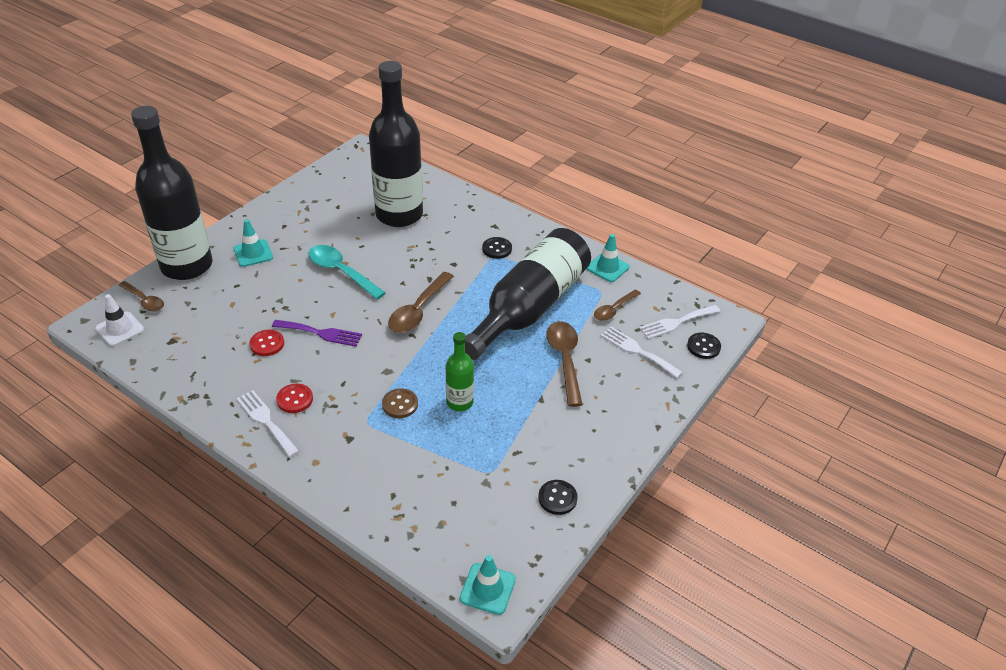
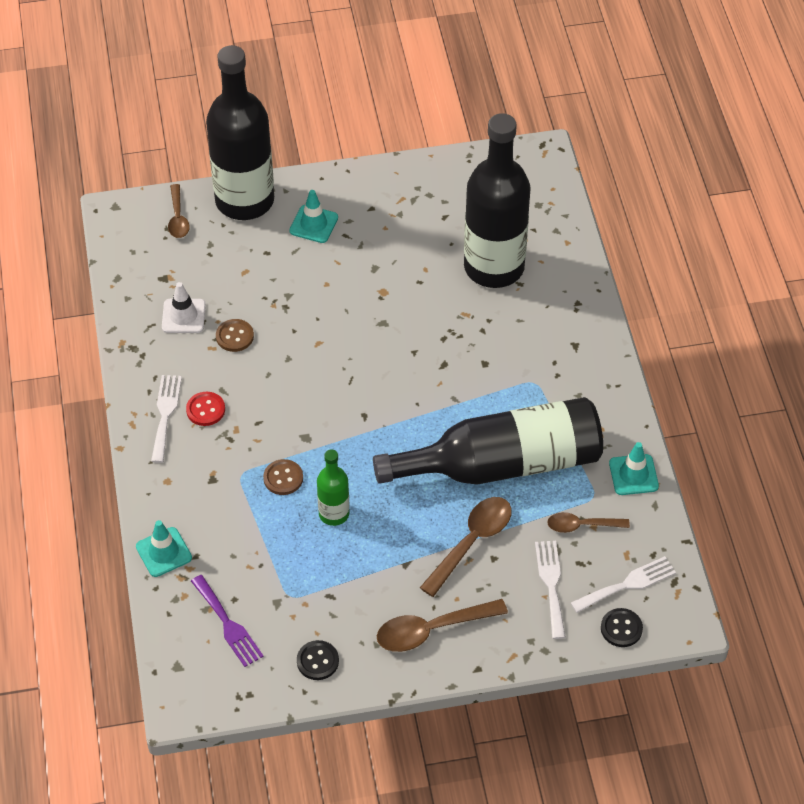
camera: 45 degrees right, 10 degrees up
(120, 329) = (134, 236): white traffic cone -> white traffic cone (183, 316)
(267, 344) = (234, 336): red button -> brown button
(321, 333) = (288, 357): purple fork -> purple fork (228, 624)
(341, 272) = (371, 300): turquoise spoon -> none
(418, 310) = (396, 393): brown spoon -> brown spoon (432, 630)
(487, 589) = (186, 687): turquoise traffic cone -> turquoise traffic cone (164, 552)
(497, 249) = (546, 375): black button -> none
(676, 322) = (627, 584): white fork -> white fork turned 135 degrees clockwise

